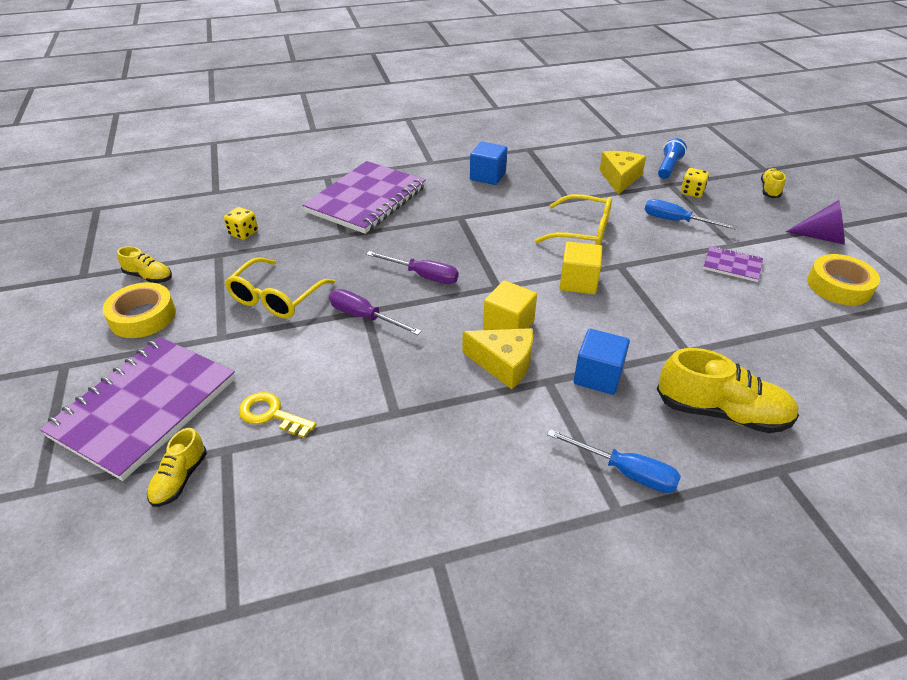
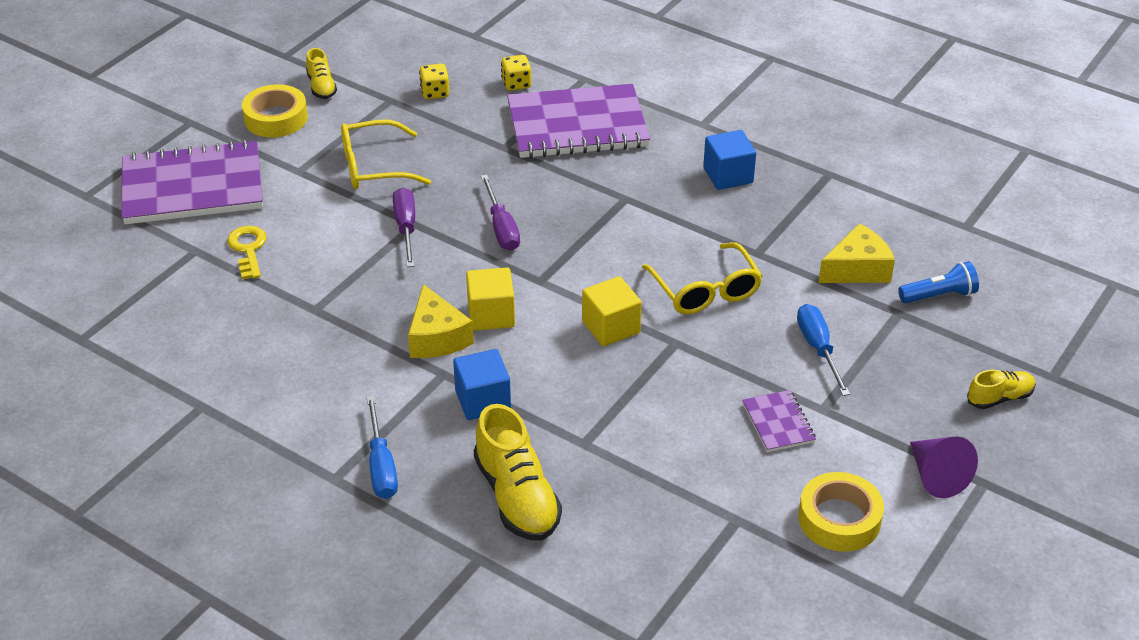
camera: 50 degrees right, 0 degrees up
(180, 479) = (151, 247): yellow shoe -> none
(692, 192) = (902, 336): yellow dice -> yellow dice (516, 84)

